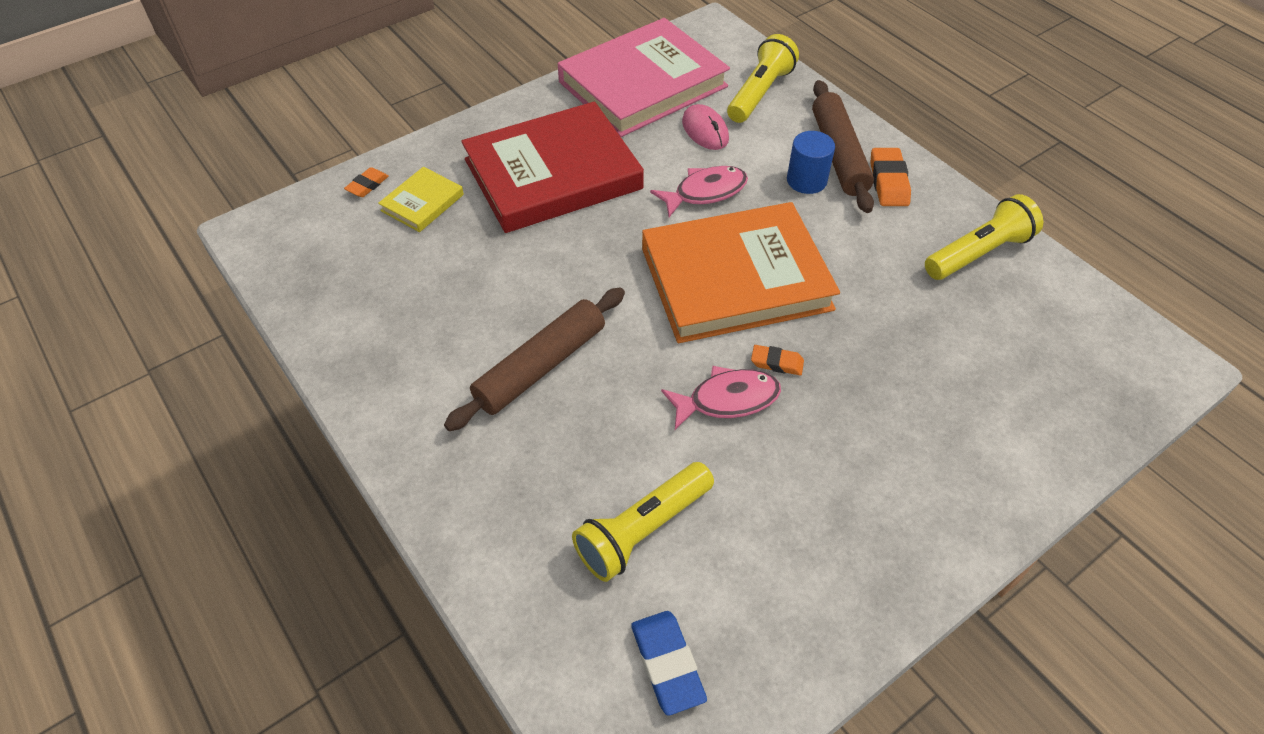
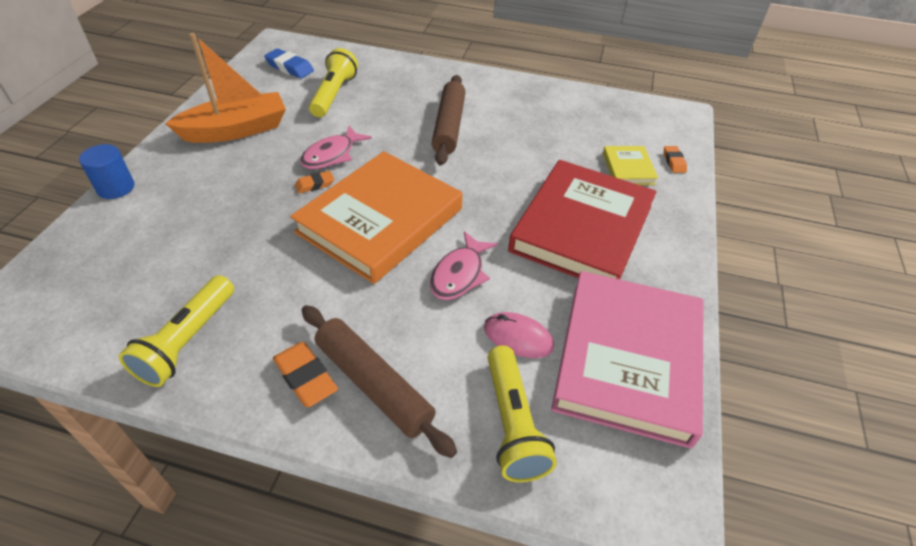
camera: 140 degrees right, 5 degrees down
(806, 180) = (385, 334): blue cylinder -> blue cylinder (116, 188)
(835, 528) = (236, 130): none -> orange boat

